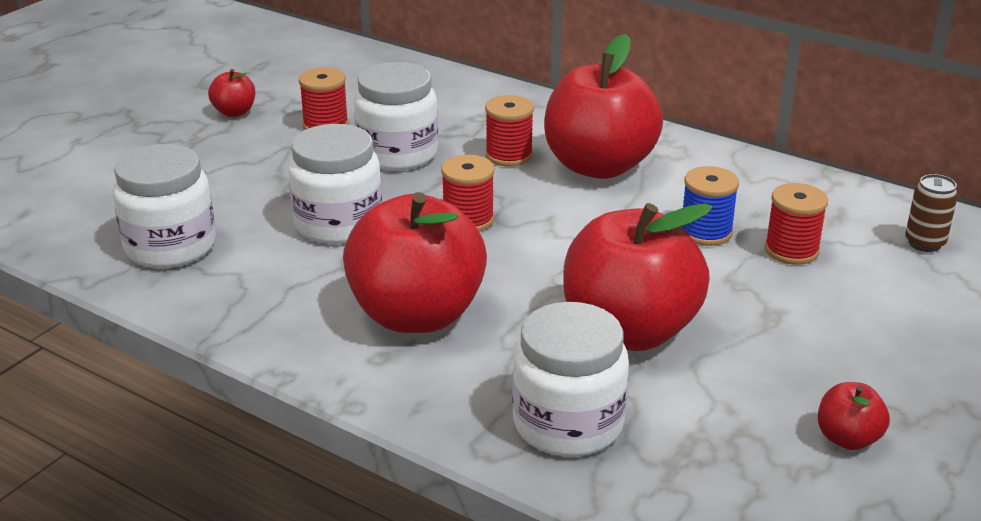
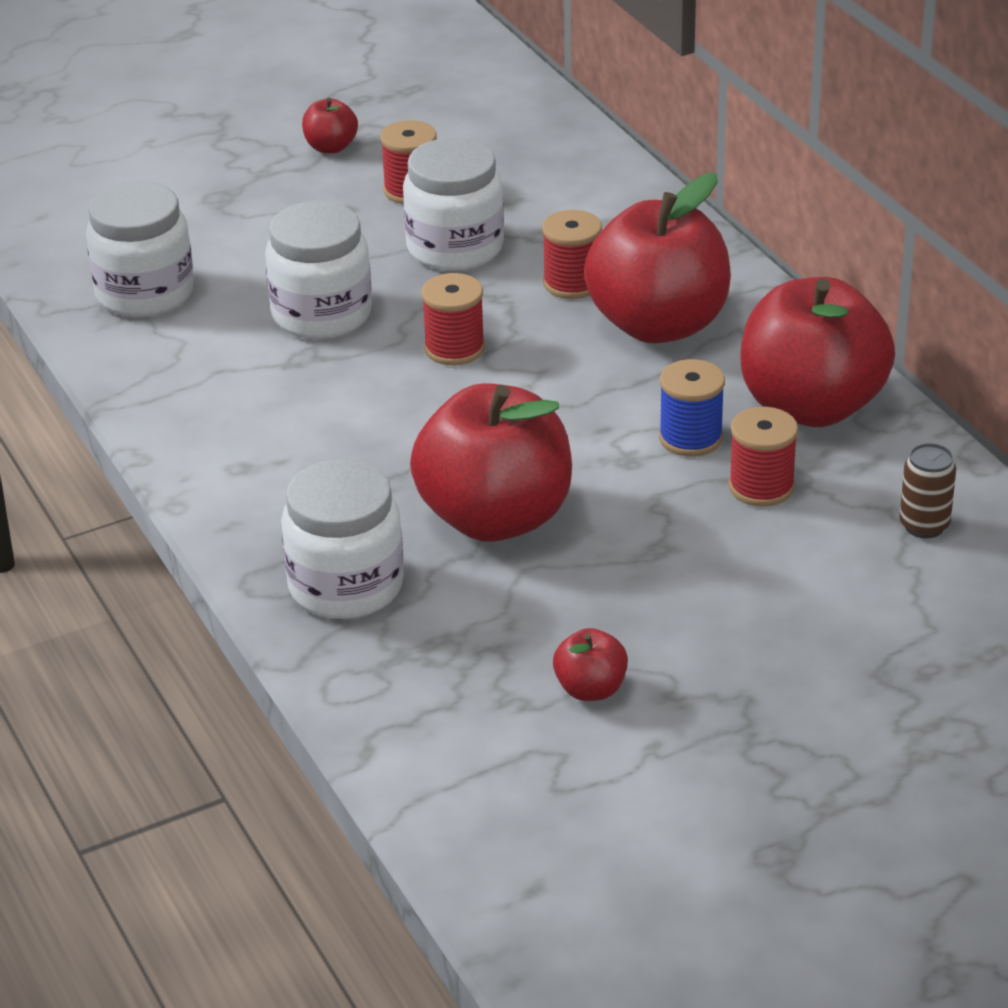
camera: 30 degrees right, 5 degrees up
(417, 315) = (309, 436): red apple -> red apple (811, 406)

